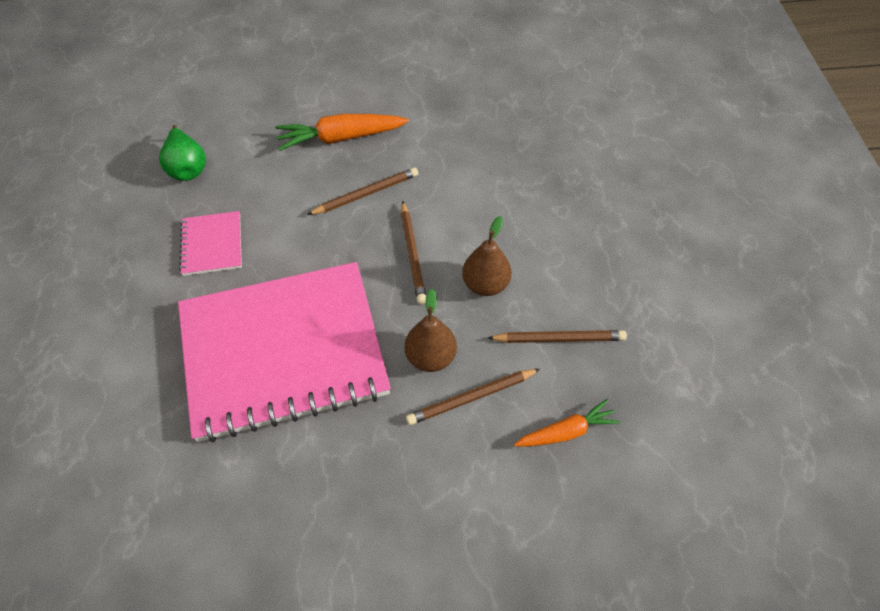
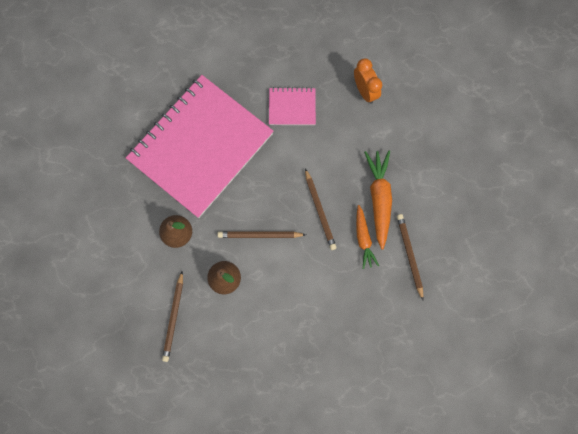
camera: 100 degrees right, 20 degrees up
(187, 168) = (365, 91): green pear -> orange clock
(283, 351) = (201, 147): pink notebook -> pink notebook turned 45 degrees clockwise
(471, 398) = (145, 253): brown pencil -> brown pencil (409, 255)
(566, 432) = (110, 305): orange carrot -> orange carrot (363, 239)

